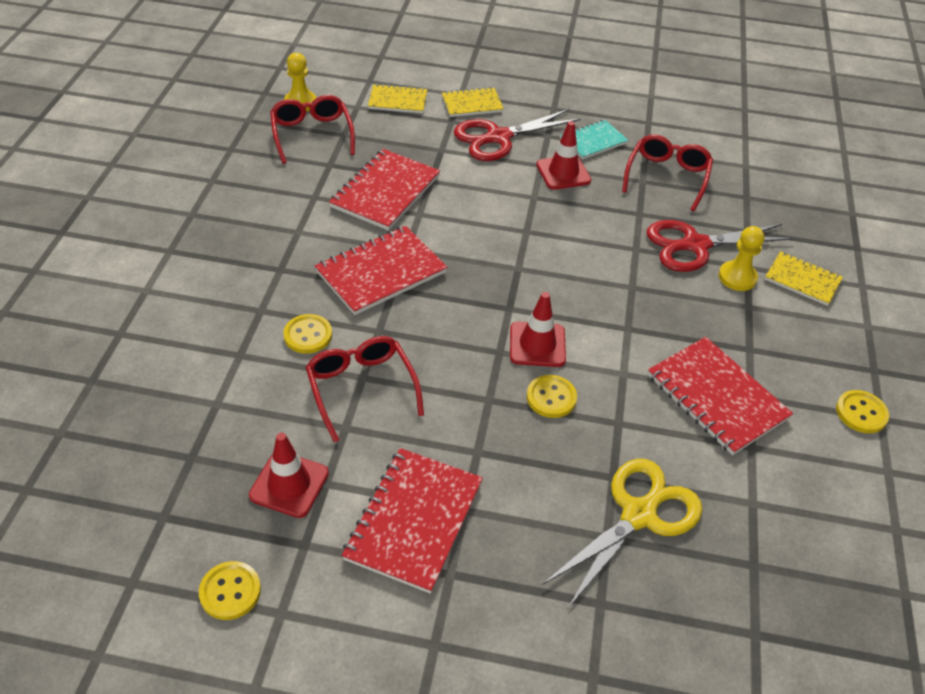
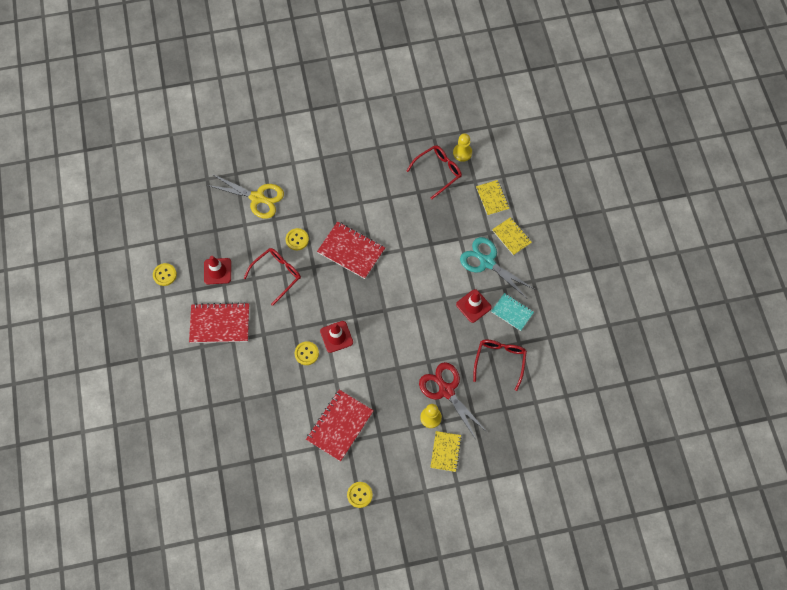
camera: 70 degrees right, 20 degrees up
(385, 192) = (410, 227): red notebook -> none
(497, 138) = (486, 262): red scissors -> turquoise scissors
(639, 514) = (258, 409): yellow scissors -> yellow scissors (258, 198)
(667, 177) = (500, 361): red glasses -> red glasses turned 75 degrees counterclockwise

